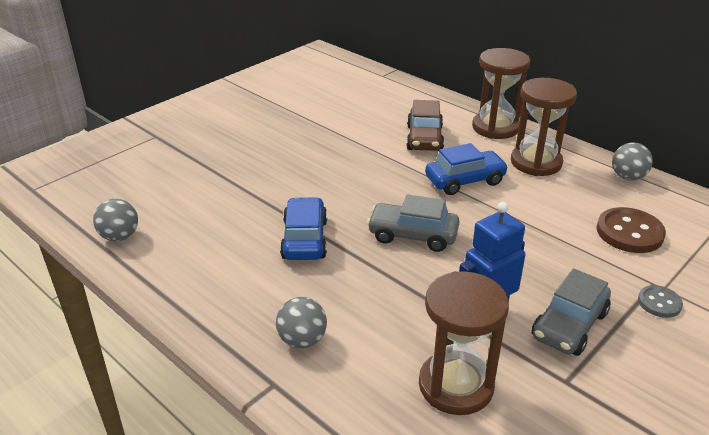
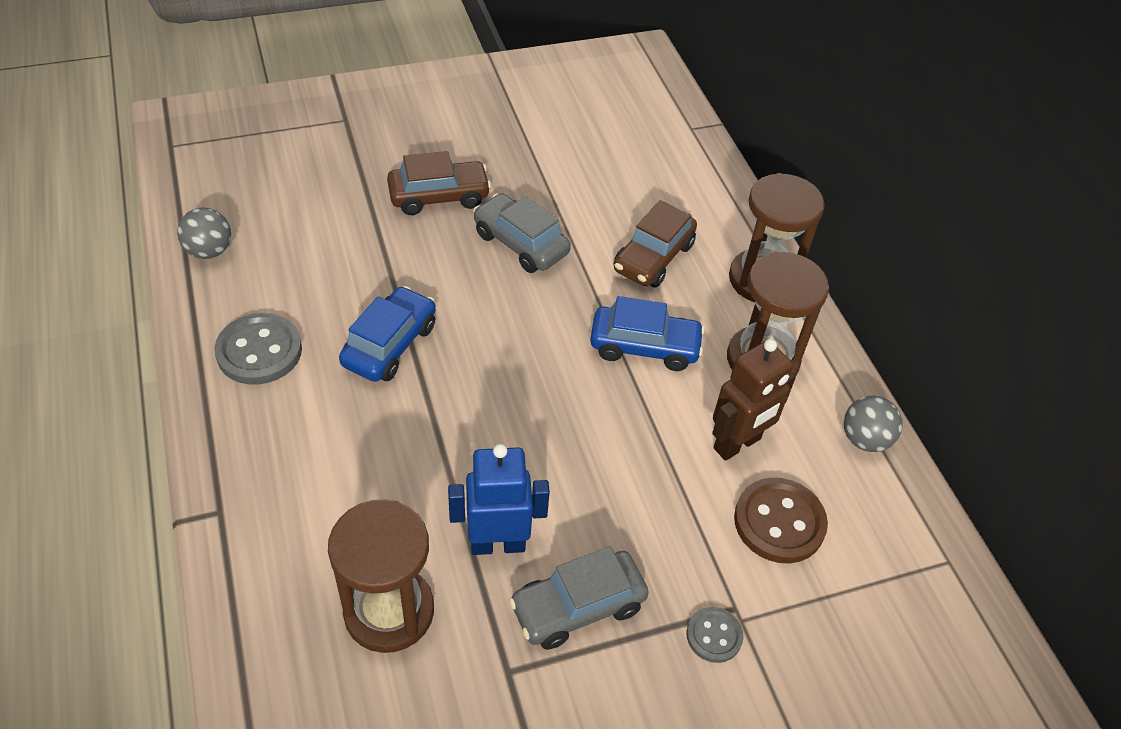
camera: 25 degrees right, 15 degrees up
(213, 278) = (259, 351): none -> grey button
(260, 153) = (439, 196): none -> brown car
(302, 340) = (285, 474): grey ball -> none
(412, 235) = (511, 397): grey car -> grey car (520, 243)
(566, 206) = (737, 444): none -> brown robot

